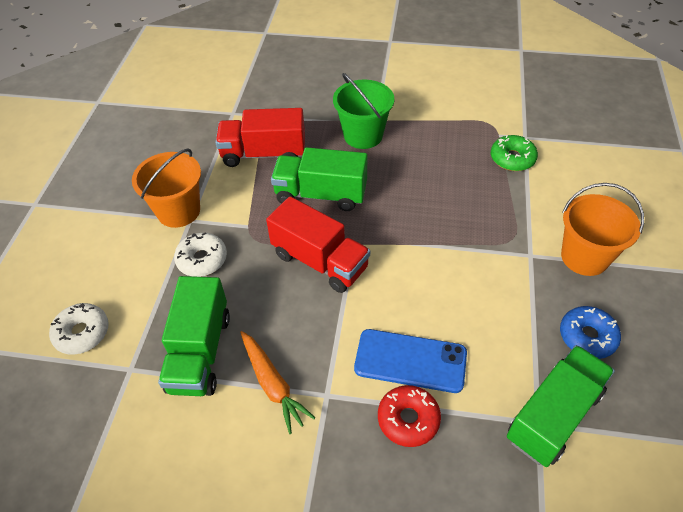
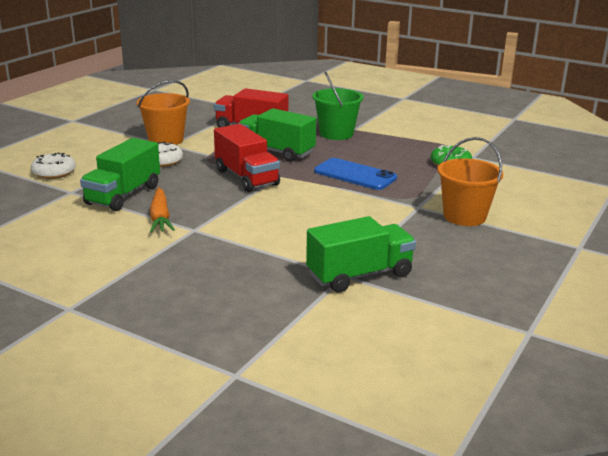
camera: 20 degrees right, 25 degrees down
(408, 419) = (243, 251): red donut -> none
(410, 361) = (271, 229): blue phone -> blue phone (355, 175)
(587, 337) = (426, 249): blue donut -> none

